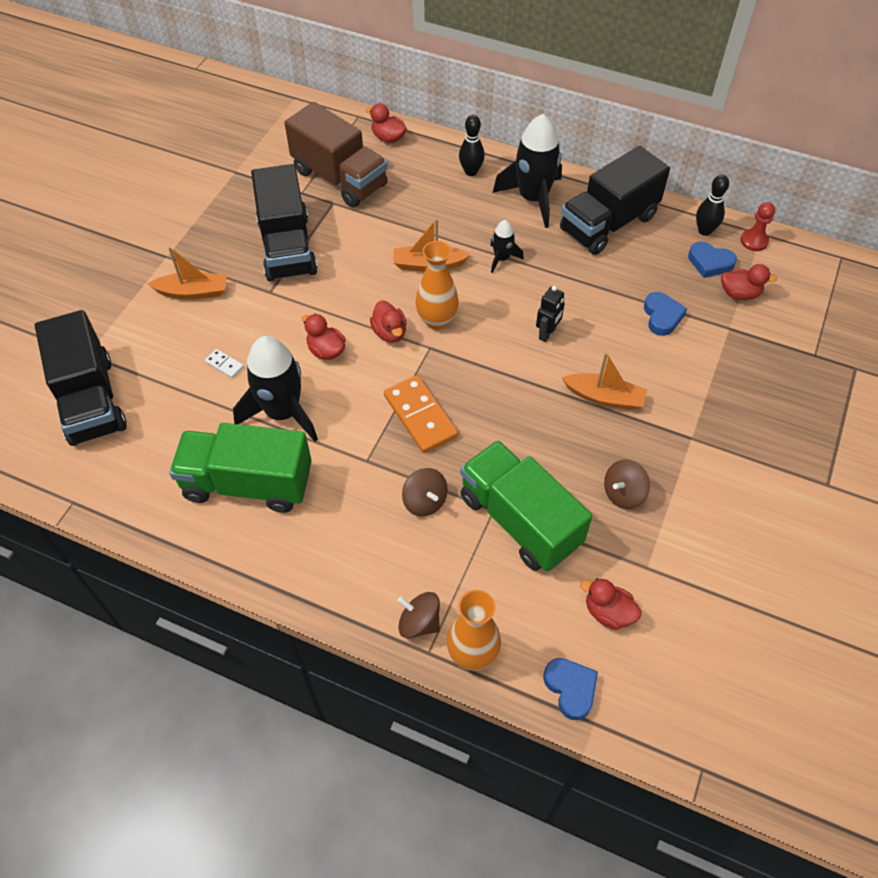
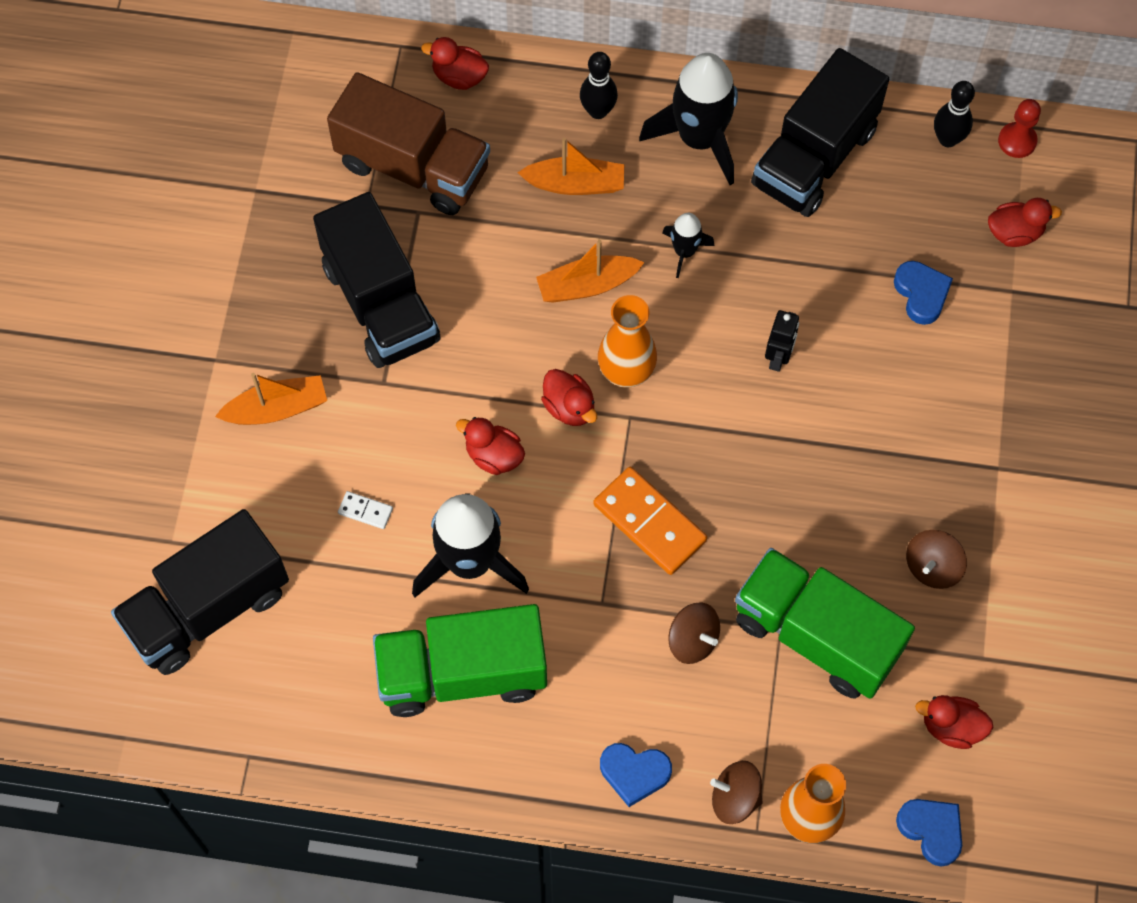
camera: 15 degrees left, 10 degrees up
(91, 400) = (208, 608): black truck -> black truck turned 90 degrees clockwise
(604, 397) = (876, 436): orange boat -> orange boat (575, 184)
(710, 263) = (965, 191): blue heart -> blue heart (634, 773)

